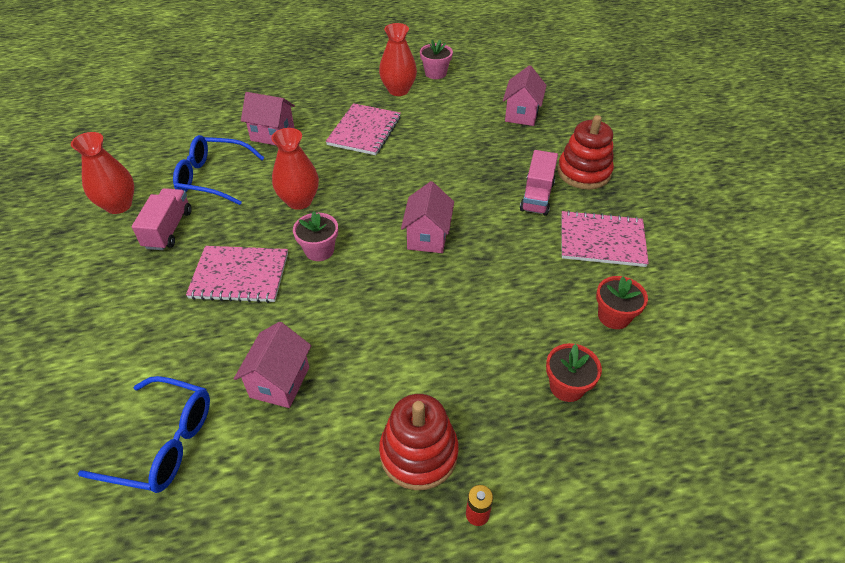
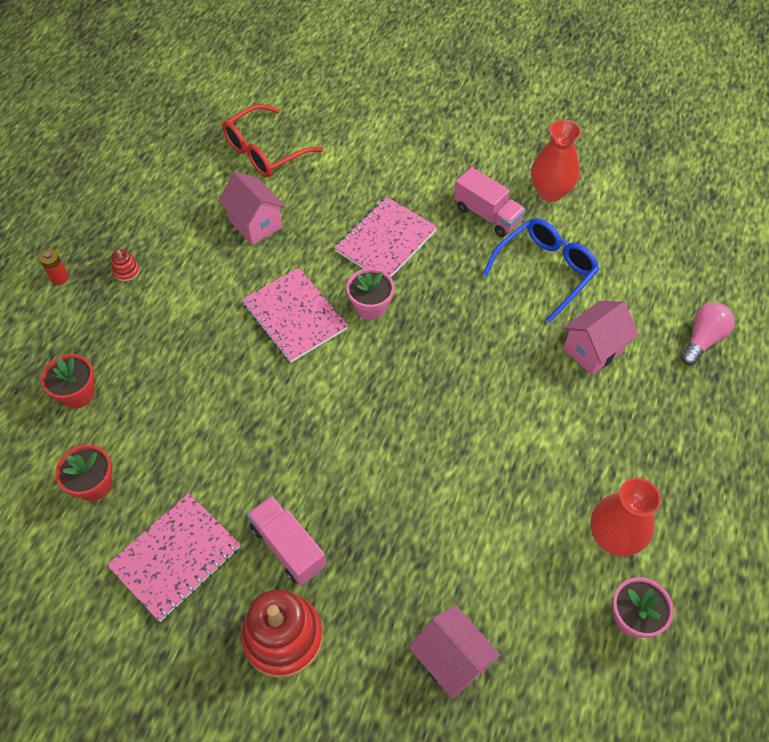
camera: 125 degrees right, 10 degrees up
(162, 442) = (265, 151): blue glasses -> red glasses
(230, 99) = (702, 339): none -> pink light bulb
(299, 201) = (454, 323): red vase -> none
(364, 131) = (540, 443): pink notebook -> pink notebook (295, 316)
(419, 453) = (126, 271): red stacking toy -> red stacking toy, size x0.42
(427, 237) = (316, 400): pink house -> none

